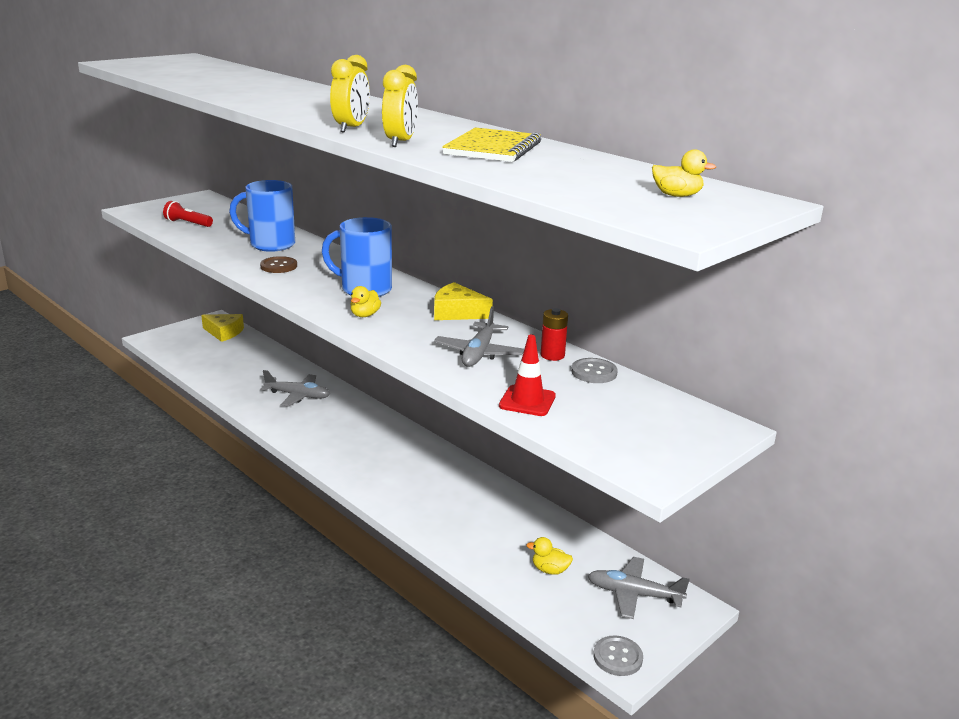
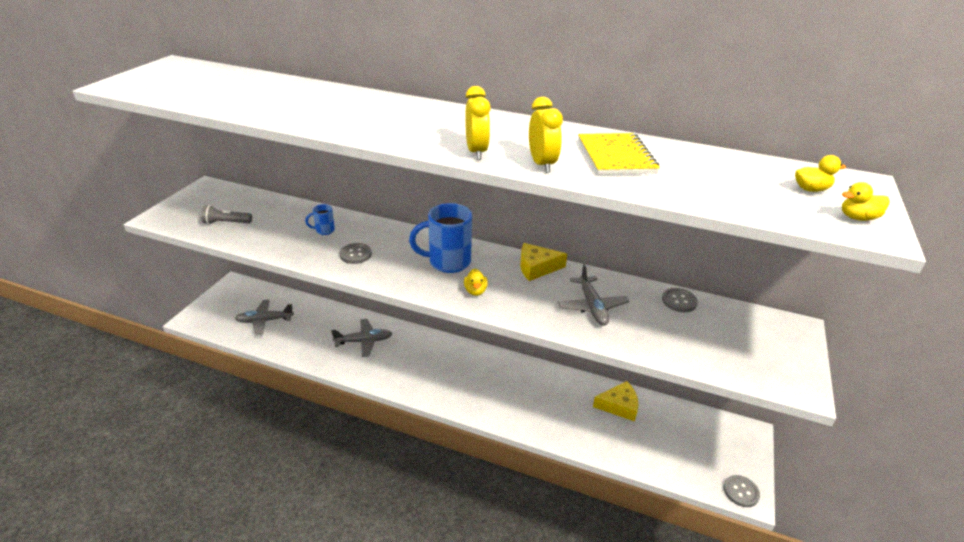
camera: 25 degrees left, 10 degrees up
(188, 223) = (226, 223): red flashlight -> grey flashlight
(224, 332) = (252, 295): yellow cheese -> yellow cheese (619, 406)
(270, 244) = (324, 230): blue mug -> blue mug, size x0.48
(279, 266) = (355, 254): brown button -> grey button
(527, 401) = (668, 345): red traffic cone -> none
(550, 570) = (651, 437): yellow duck -> yellow duck (857, 218)
(552, 355) = (639, 292): red battery -> none
(633, 594) = (712, 436): grey plane -> grey plane (264, 321)

